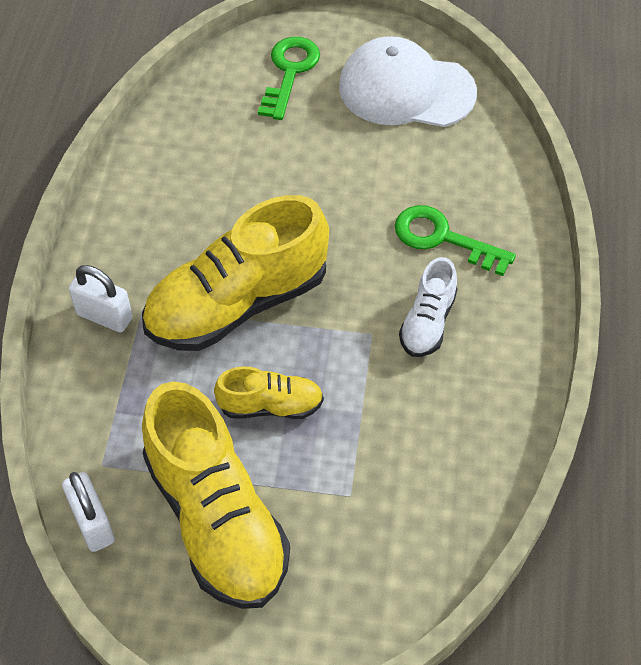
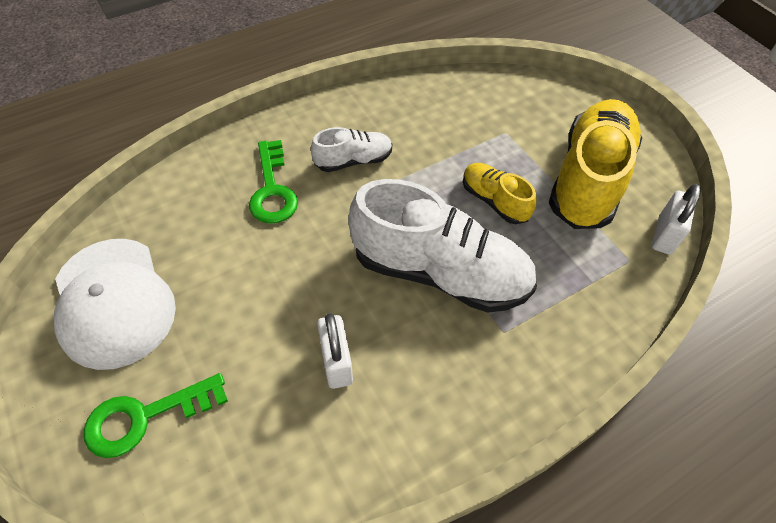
camera: 130 degrees left, 0 degrees up
(104, 316) = (537, 352): white padlock -> white padlock (336, 362)
(237, 303) = (439, 272): yellow shoe -> white shoe

